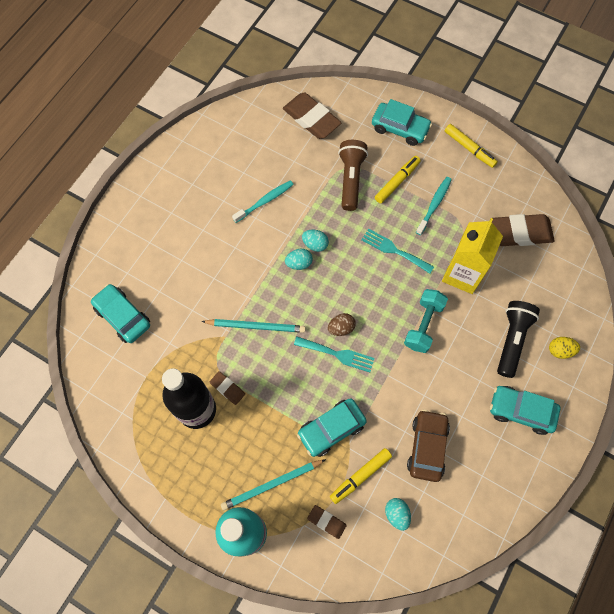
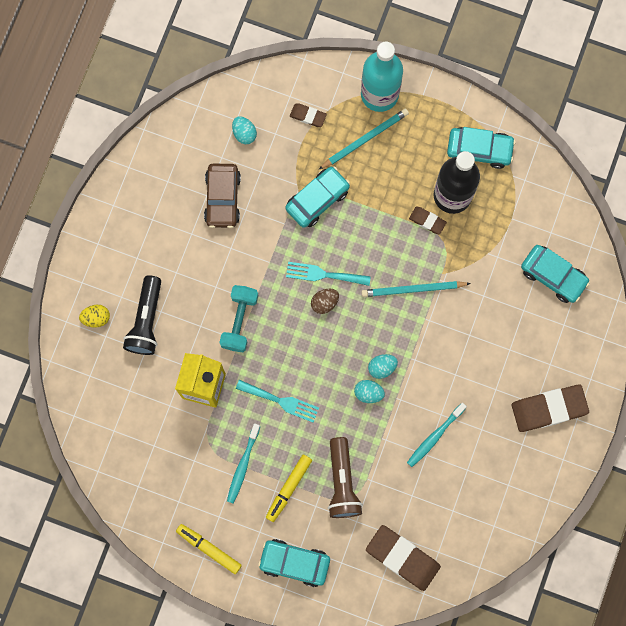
camera: 170 degrees right, 10 degrees up
(360, 476) = (283, 161): yellow marker -> none
(520, 233) = (143, 447): brown eraser -> brown eraser (549, 409)
(521, 411) = (133, 248): turquoise car -> turquoise car (479, 150)

